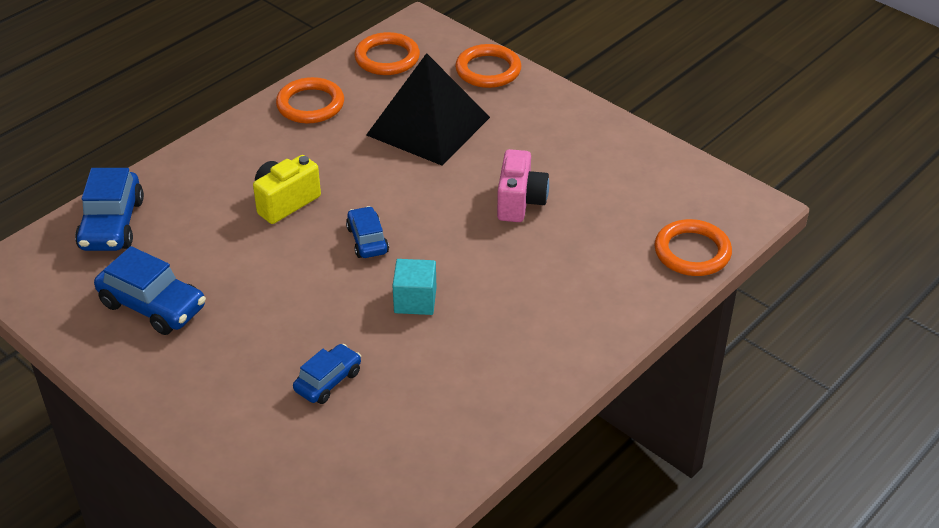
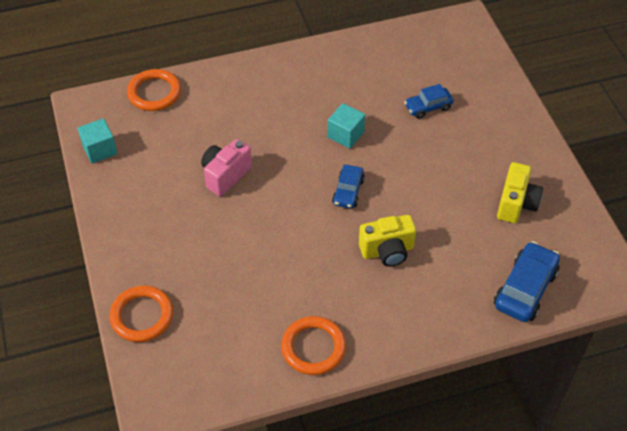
camera: 150 degrees left, 10 degrees up
(153, 306) = (516, 204): blue car -> yellow camera
(387, 58) = (213, 376): orange ring -> none
(428, 126) = (236, 276): black pyramid -> none
(681, 172) = (100, 149): none -> turquoise cube

